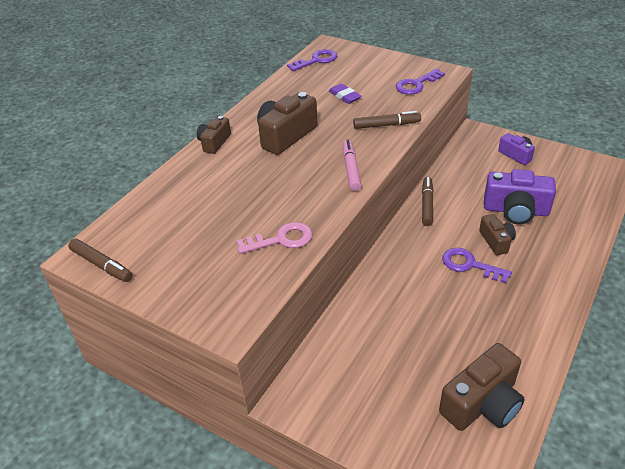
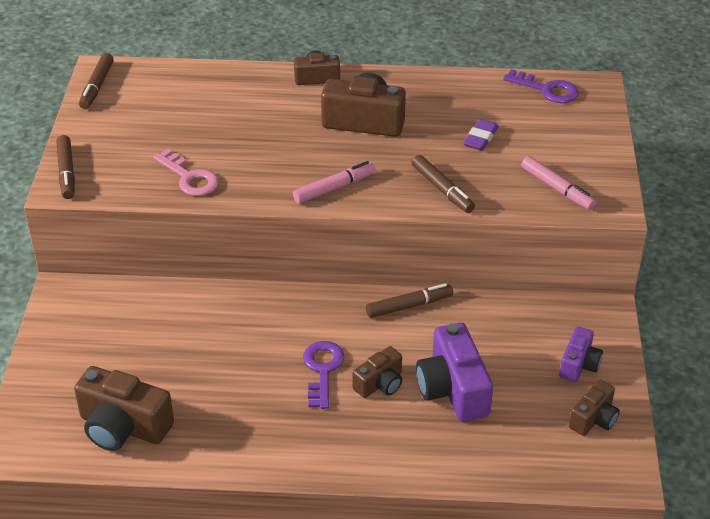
camera: 60 degrees right, 0 degrees up
(210, 317) = (66, 172): none -> brown marker
(416, 84) = (557, 189): purple key -> pink marker
(564, 164) = (594, 419): none -> brown camera

